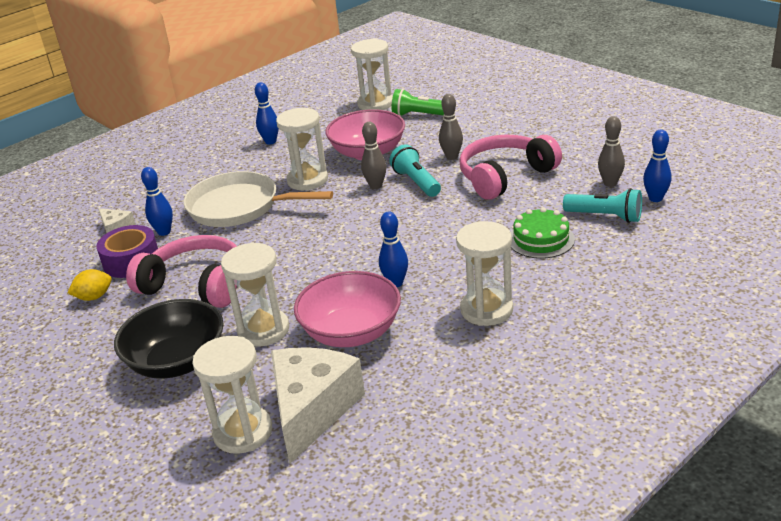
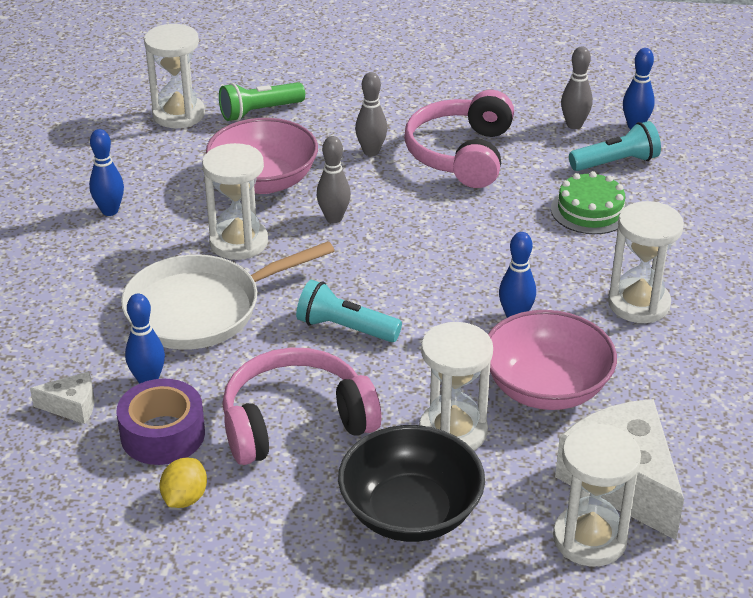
camera: 45 degrees left, 5 degrees up
(416, 182) = (374, 196): turquoise flashlight -> turquoise flashlight (345, 328)

